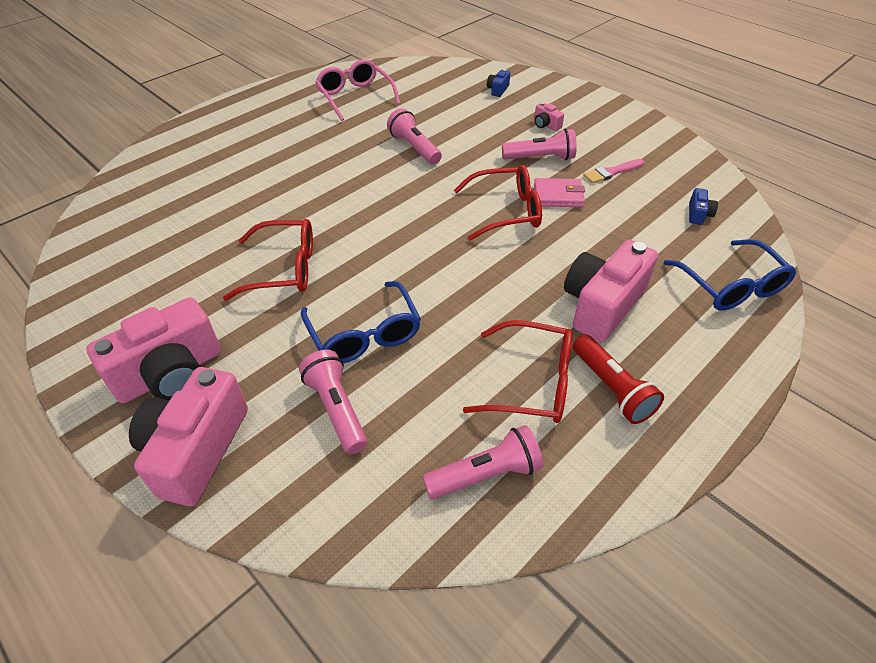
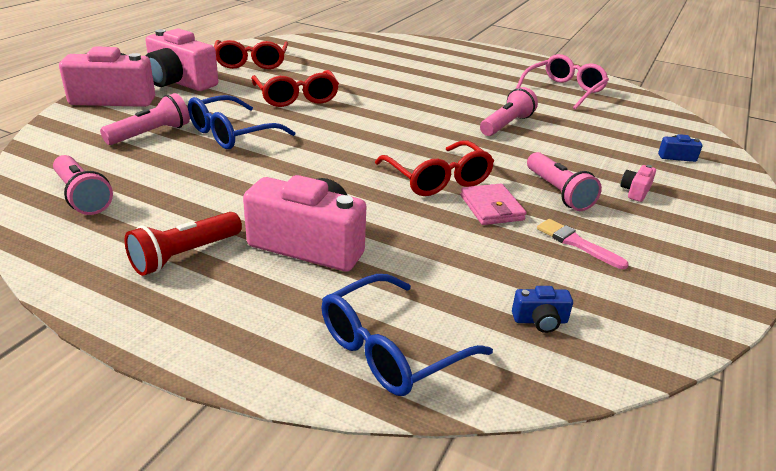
camera: 70 degrees right, 15 degrees down
(531, 382) = (187, 210): red glasses -> red glasses (251, 62)

